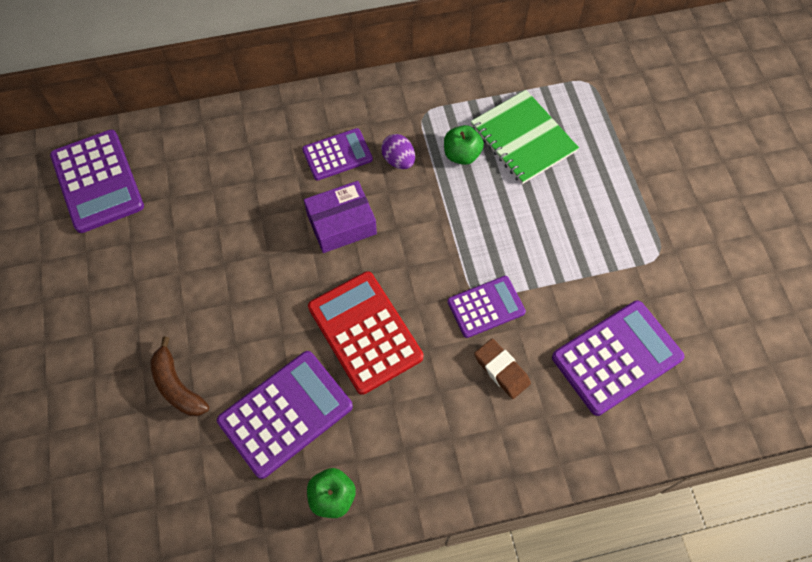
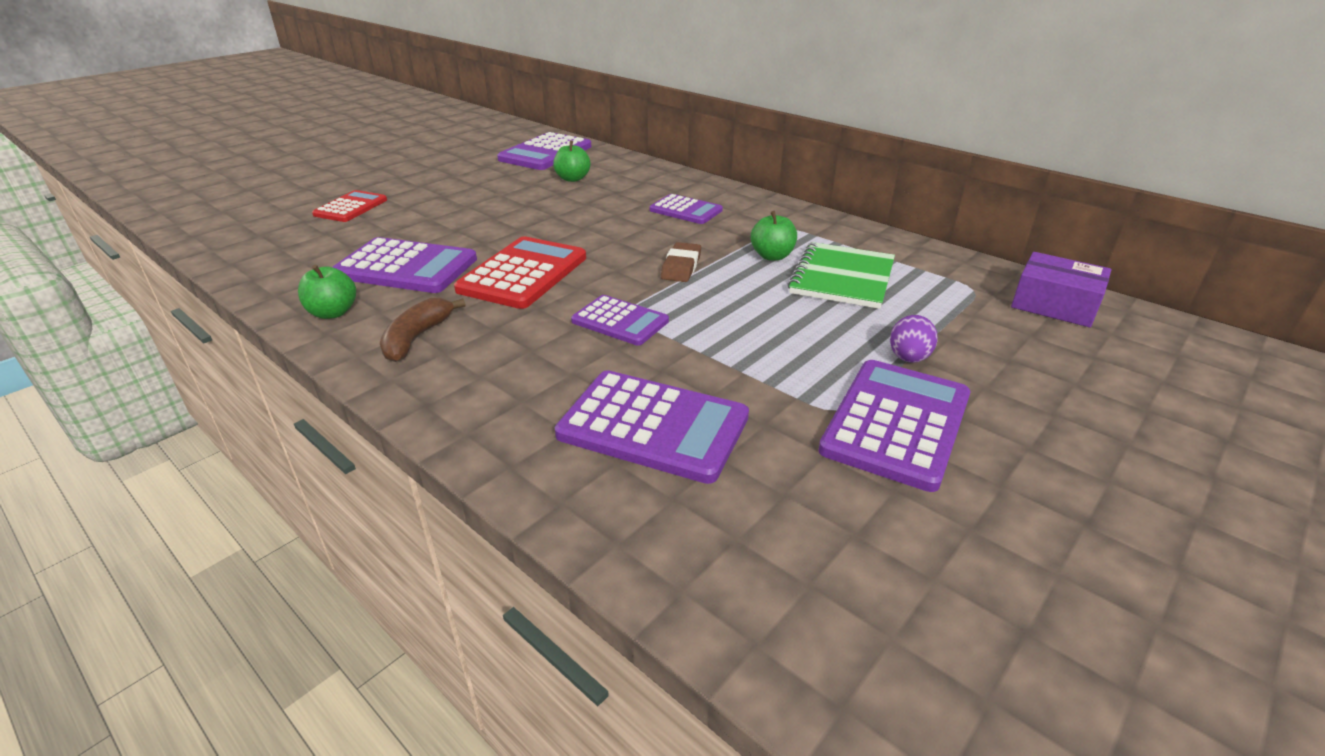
camera: 55 degrees right, 30 degrees down
(99, 415) = (351, 207): none -> red calculator
(177, 386) = (398, 223): brown banana -> brown banana (417, 338)
(191, 195) = (572, 179): none -> green apple
(341, 224) = (621, 231): purple box -> purple box (1054, 304)
(398, 160) = (720, 233): purple egg -> purple egg (908, 358)
(501, 370) = (554, 354): brown eraser -> brown eraser (681, 267)
(687, 237) = (896, 423): none -> purple calculator

